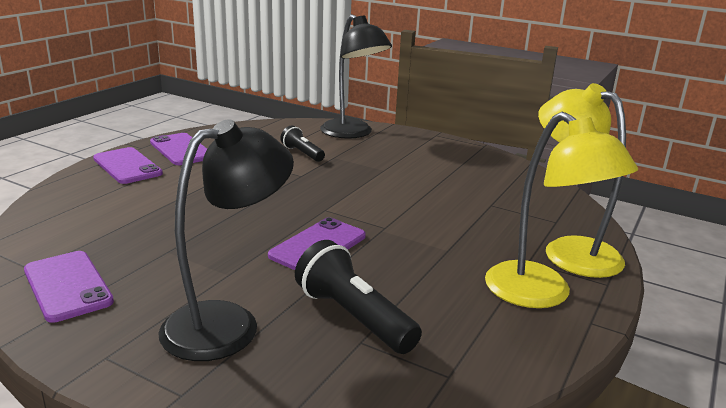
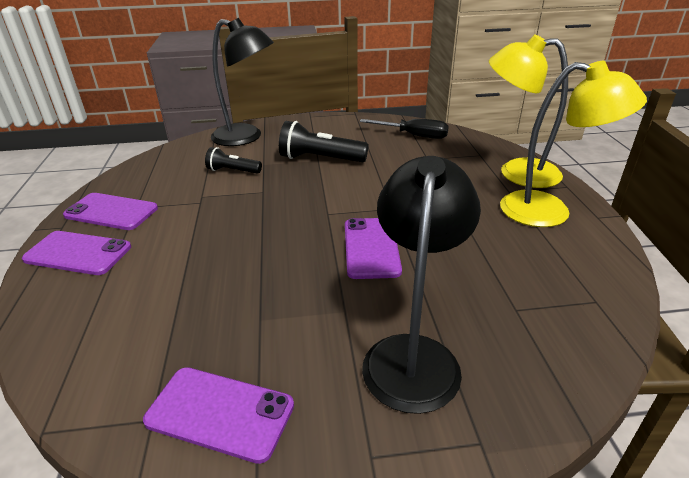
camera: 35 degrees left, 10 degrees up
(353, 317) = (483, 293): black flashlight -> black flashlight (320, 159)
(511, 182) = (413, 135): none -> black screwdriver

